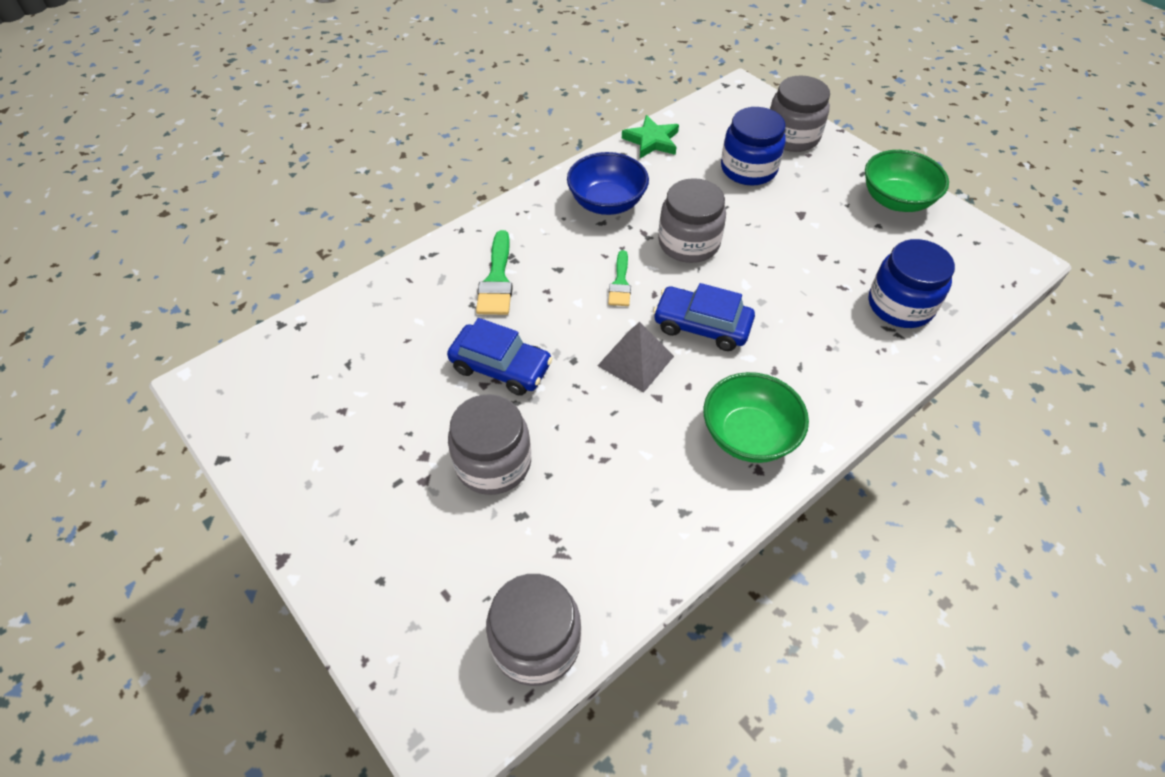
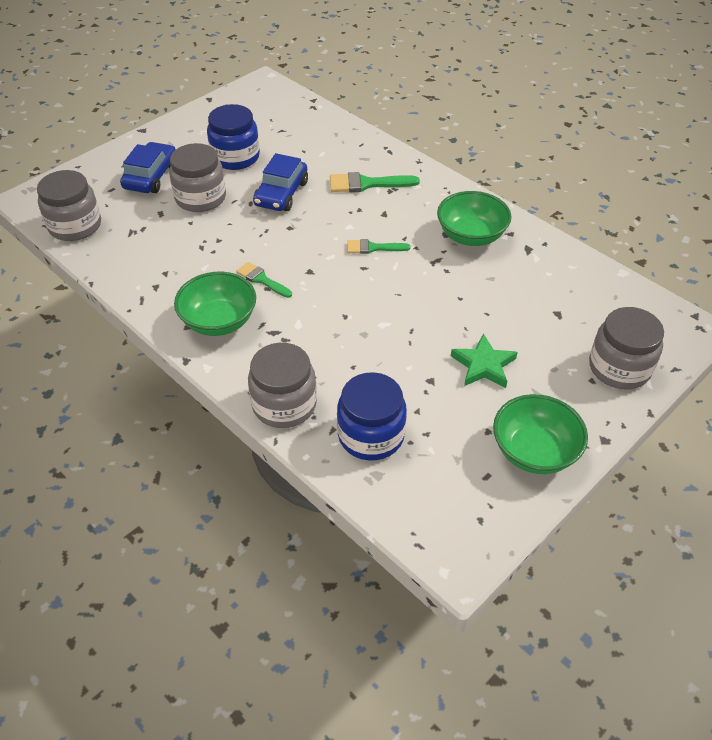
camera: 85 degrees right, 5 degrees down
(607, 203) = (471, 236): blue bowl -> green bowl
(635, 361) = (291, 259): grey pyramid -> none
(652, 141) = (571, 261): green star -> green star (483, 365)
(673, 391) = (262, 279): none -> green brush
(688, 243) = (429, 287): grey jar -> grey jar (284, 404)
(702, 326) = (330, 296): blue car -> blue car (151, 176)
(748, 169) = (550, 330): blue jar -> blue jar (235, 157)

